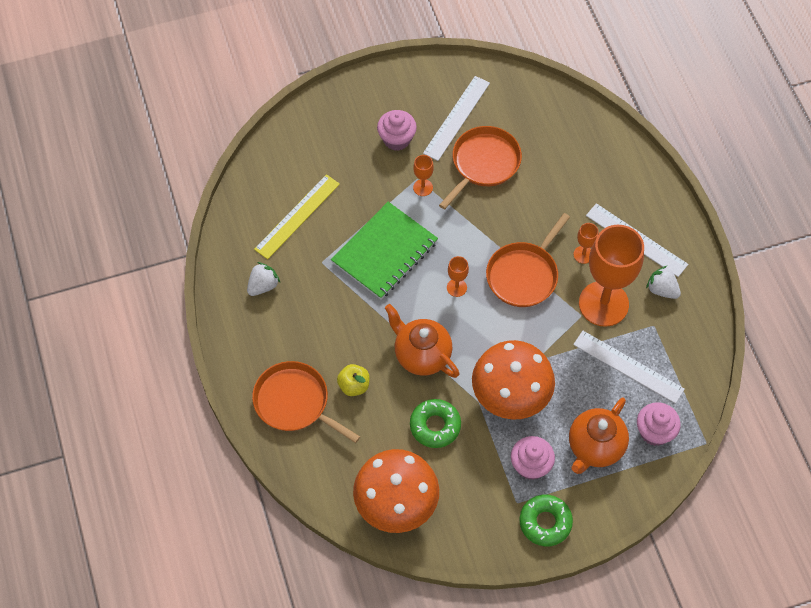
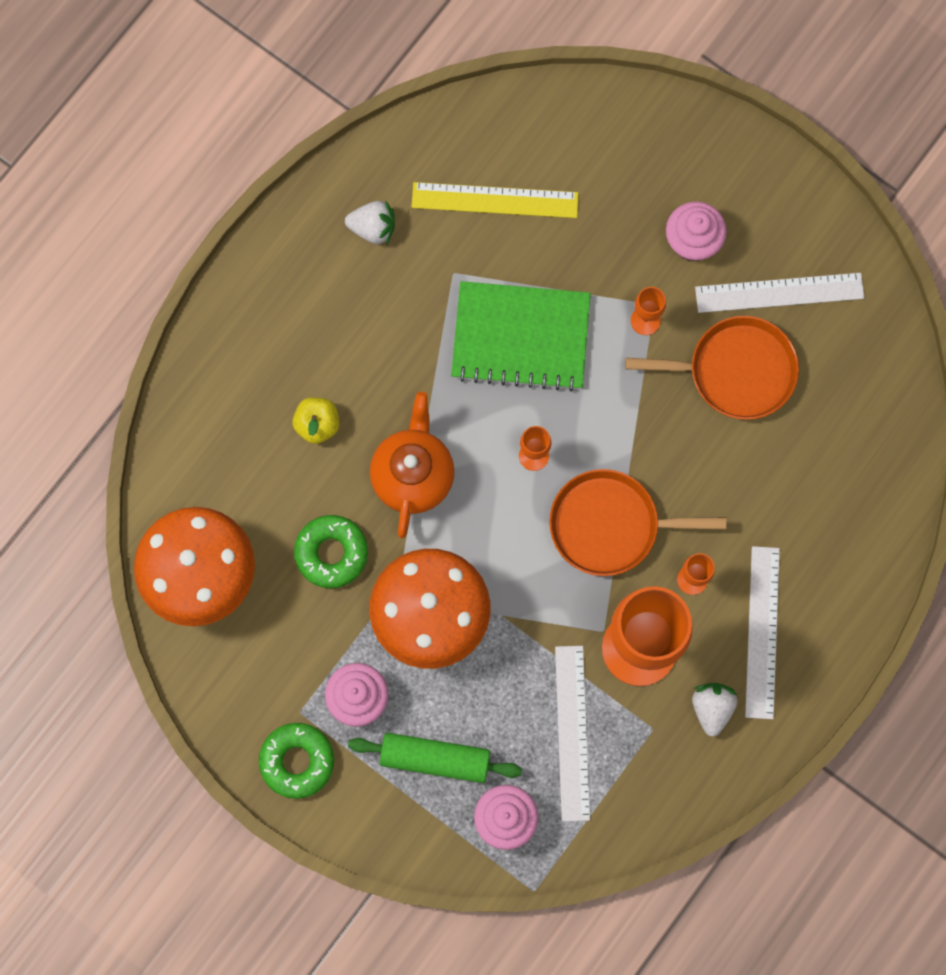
camera: 55 degrees right, 15 degrees up
(295, 402) = (249, 372): orange pan -> none
(595, 447) = (435, 759): orange teapot -> green rolling pin

